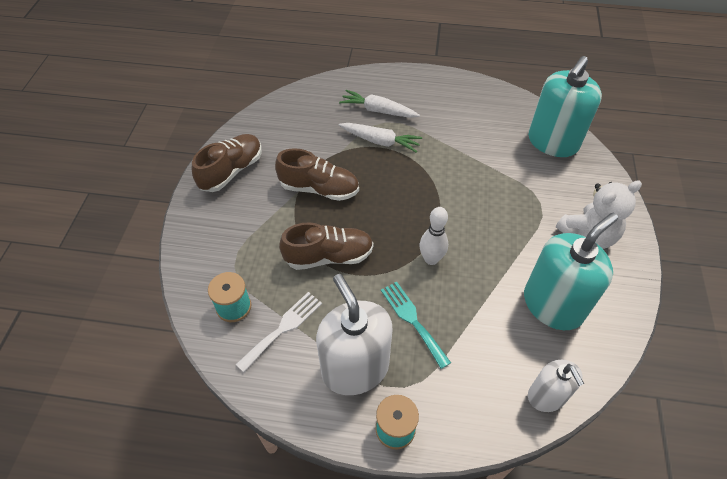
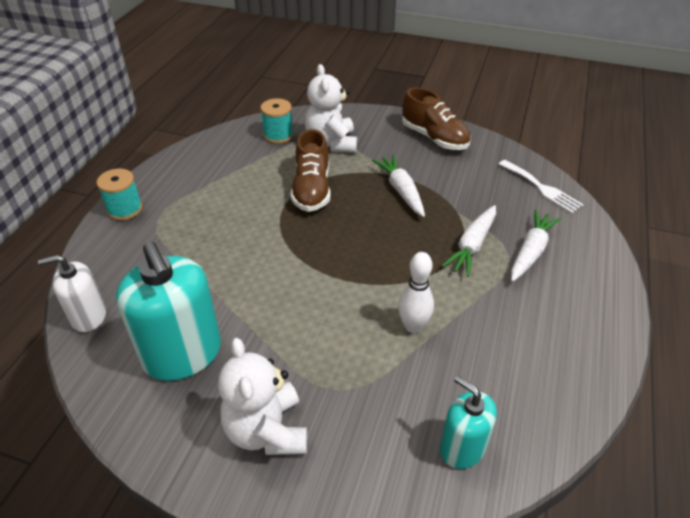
camera: 100 degrees right, 10 degrees down
(246, 253) = (332, 143): none -> white teddy bear
(283, 328) = (246, 158): white fork -> white fork (542, 188)
(319, 189) = (401, 191): brown shoe -> white carrot
(355, 368) = (189, 194): white soap dispenser -> none
(412, 320) = (218, 235): turquoise fork -> none
(431, 259) = (283, 260): white bowling pin -> white bowling pin (413, 326)
(552, 142) = (462, 447): turquoise soap dispenser -> turquoise soap dispenser, size x0.58

